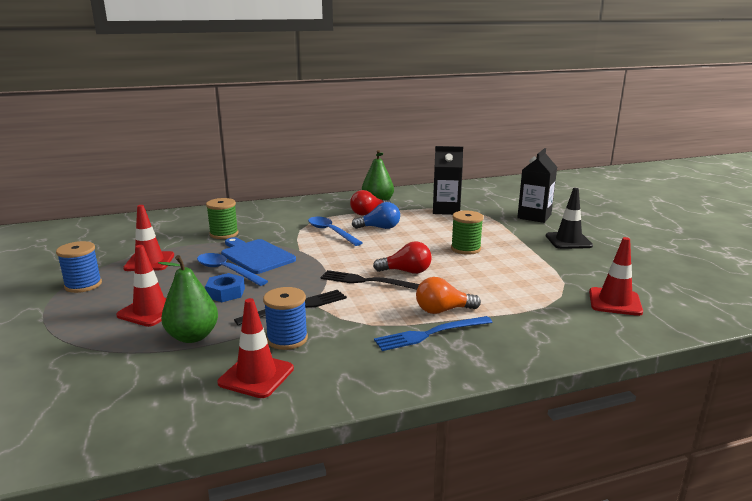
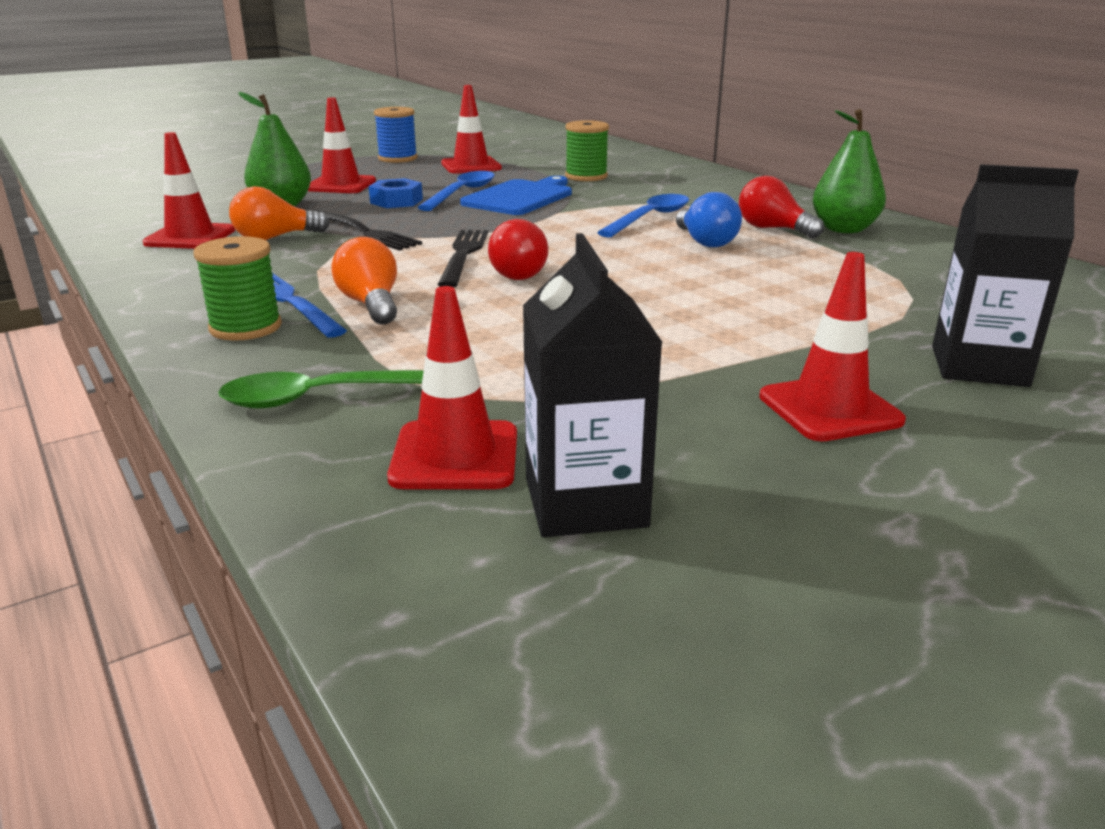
camera: 75 degrees right, 5 degrees up
(287, 339) = (275, 238): blue spool -> orange light bulb
(446, 210) = (883, 279): black carton -> black carton (585, 502)
(465, 249) = (662, 306): green spool -> green spool (245, 327)
(563, 325) = (328, 397): none -> green spoon
(568, 241) = (829, 409): black traffic cone -> red traffic cone

